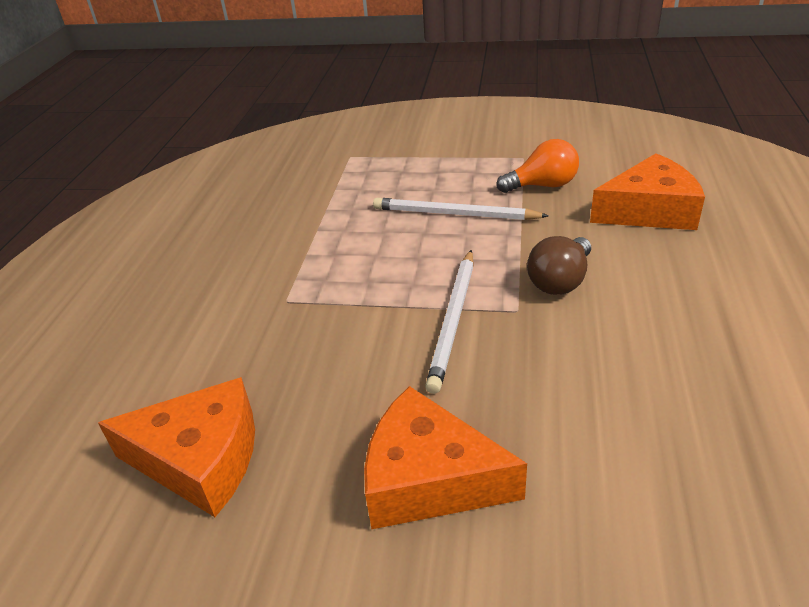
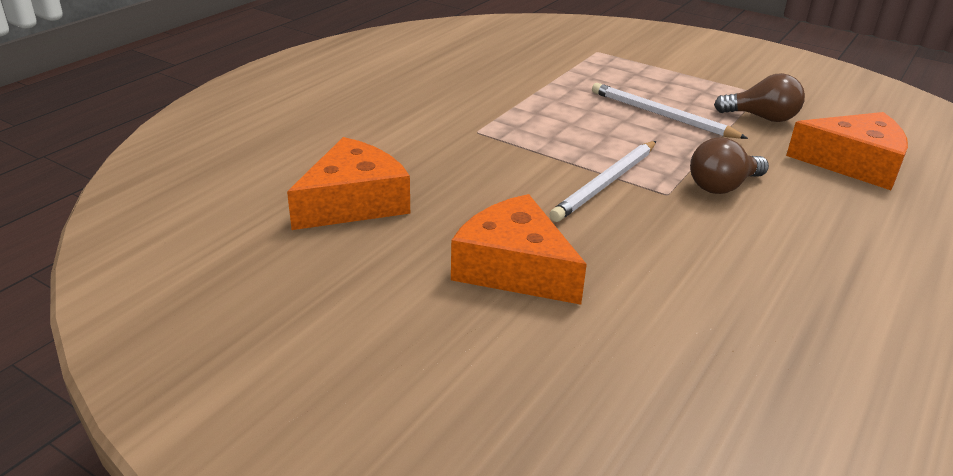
camera: 20 degrees right, 5 degrees down
(201, 459) = (353, 202): orange cheese -> orange cheese turned 75 degrees counterclockwise
(542, 185) = (762, 118): orange light bulb -> brown light bulb

